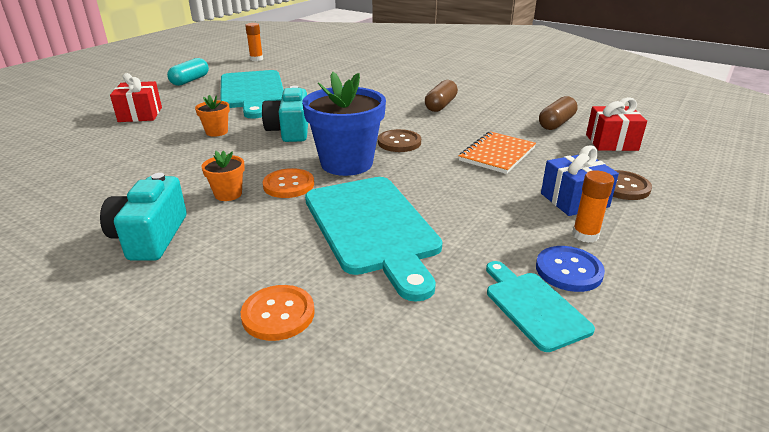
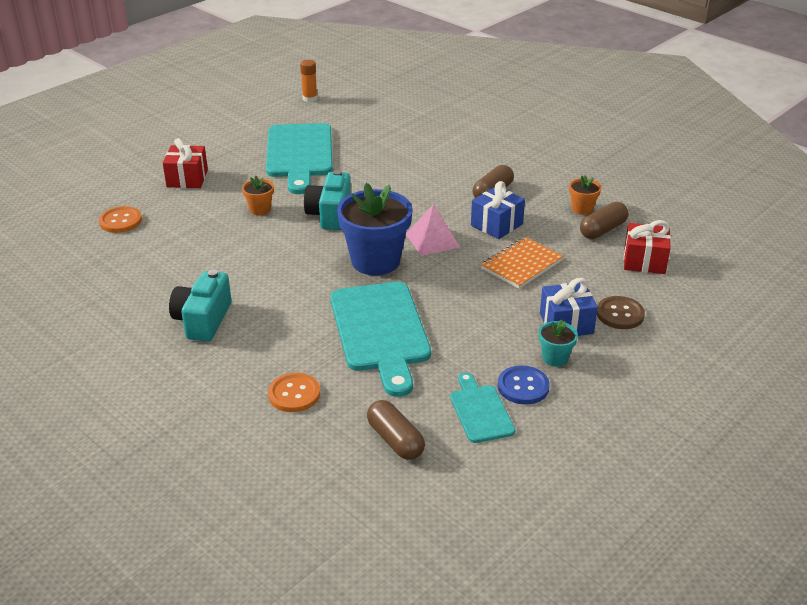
camera: 10 degrees right, 5 degrees up
(190, 80) = (236, 130): turquoise capsule -> none
(228, 194) = (266, 285): orange flower pot -> orange flower pot (582, 209)
(288, 185) = (319, 280): orange button -> orange button (120, 221)
(399, 142) = (432, 240): brown button -> pink pyramid
(437, 363) = (395, 440): none -> brown capsule
(456, 126) = (496, 225): none -> blue gift
(585, 235) = (555, 358): orange glue stick -> turquoise flower pot

